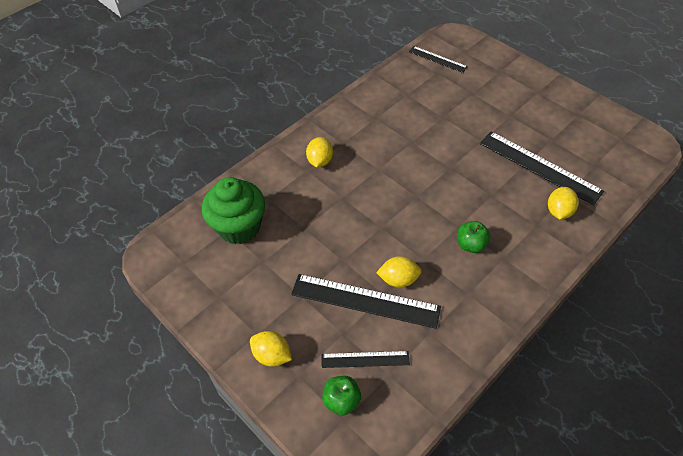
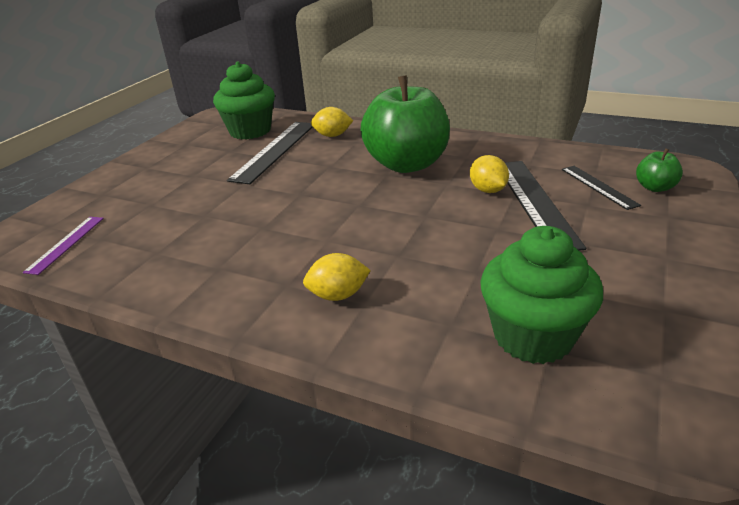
camera: 110 degrees left, 20 degrees down
(272, 355) = (673, 238): yellow lemon -> none
(437, 59) = (66, 244): black ruler -> purple ruler
(471, 245) = (407, 164): green apple -> green apple, size x2.38
(594, 157) = (250, 131): none -> green cupcake

